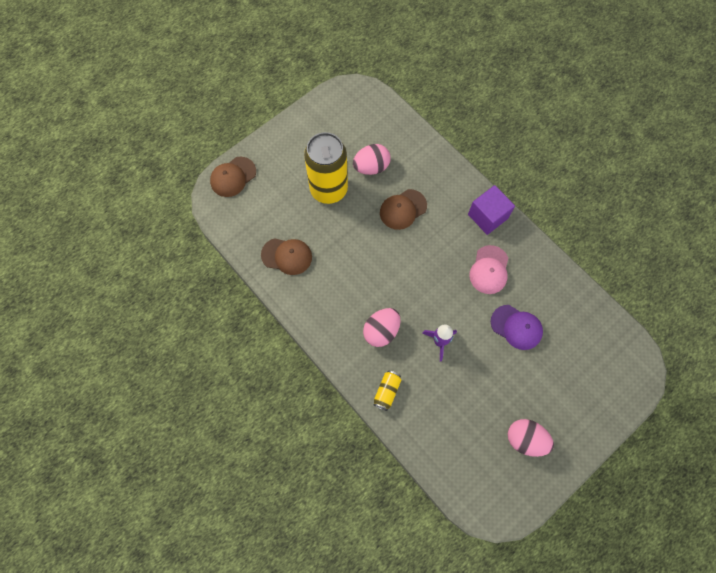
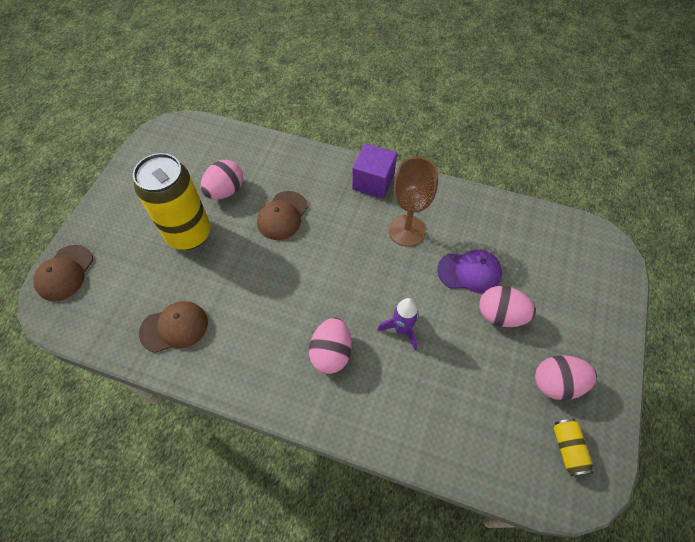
camera: 30 degrees left, 10 degrees down
(387, 391) = (377, 419): yellow can -> yellow can (568, 449)
(489, 270) = (406, 230): pink cap -> brown goblet
(518, 371) = (500, 315): none -> pink egg

